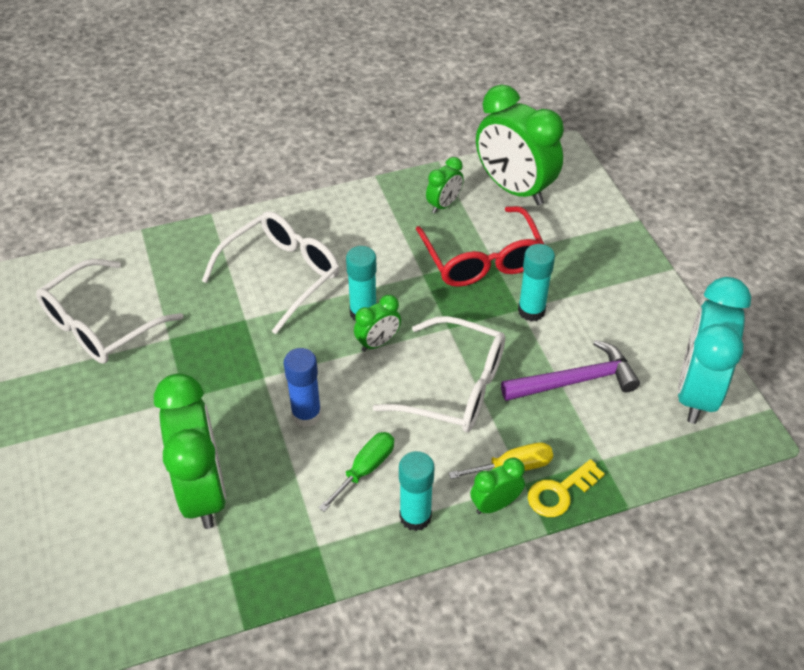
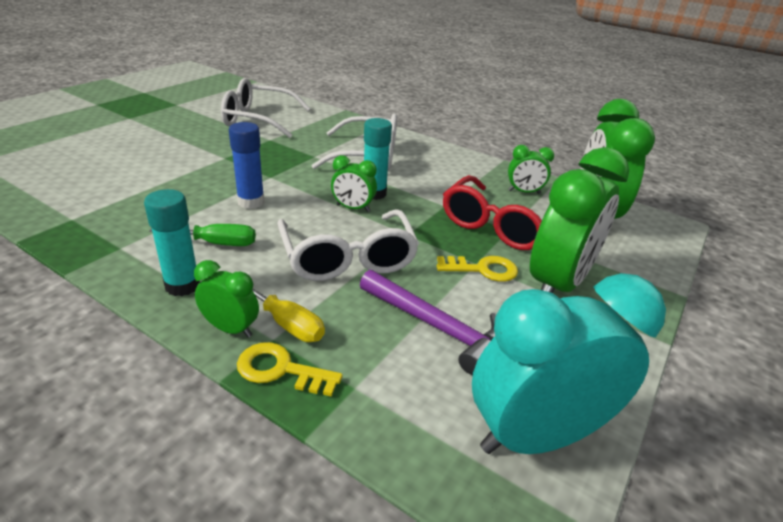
camera: 50 degrees right, 15 degrees down
(202, 491) = (145, 186): green clock -> green clock (557, 284)
(531, 311) = (482, 269): turquoise glue stick -> yellow key

